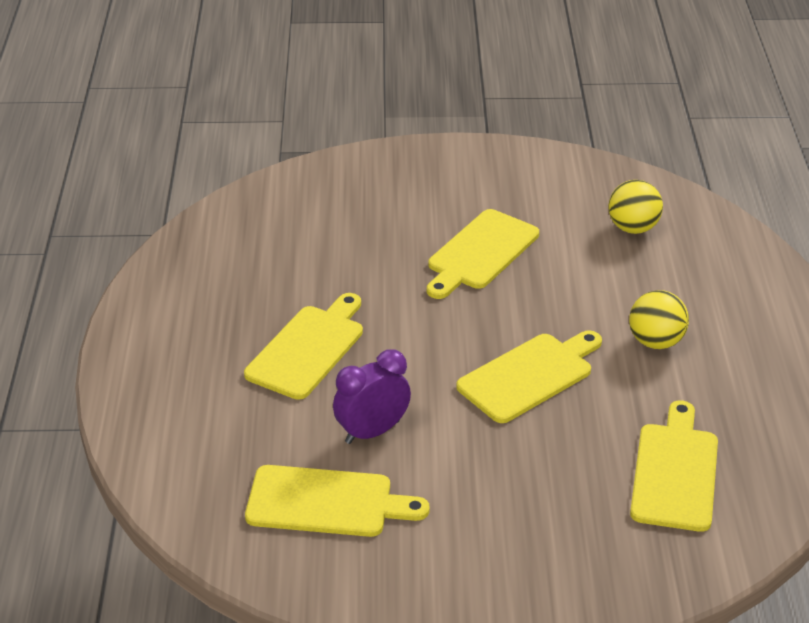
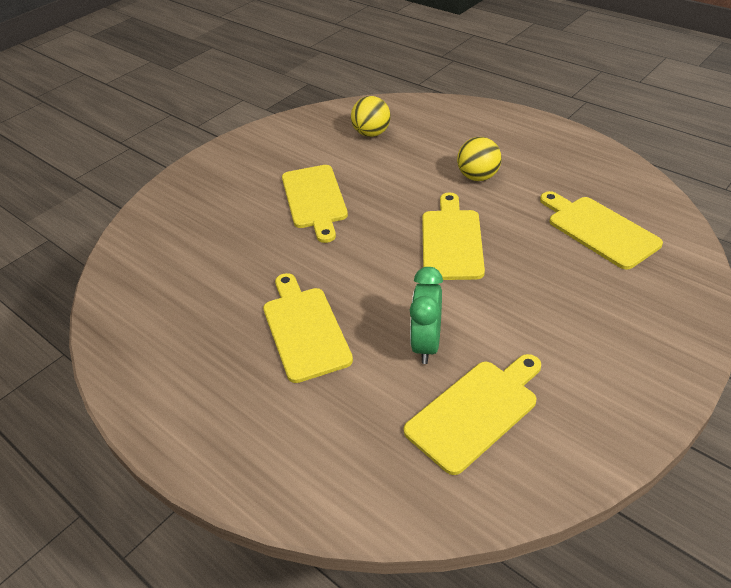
camera: 45 degrees left, 5 degrees up
(372, 432) = (426, 344): purple clock -> green clock

